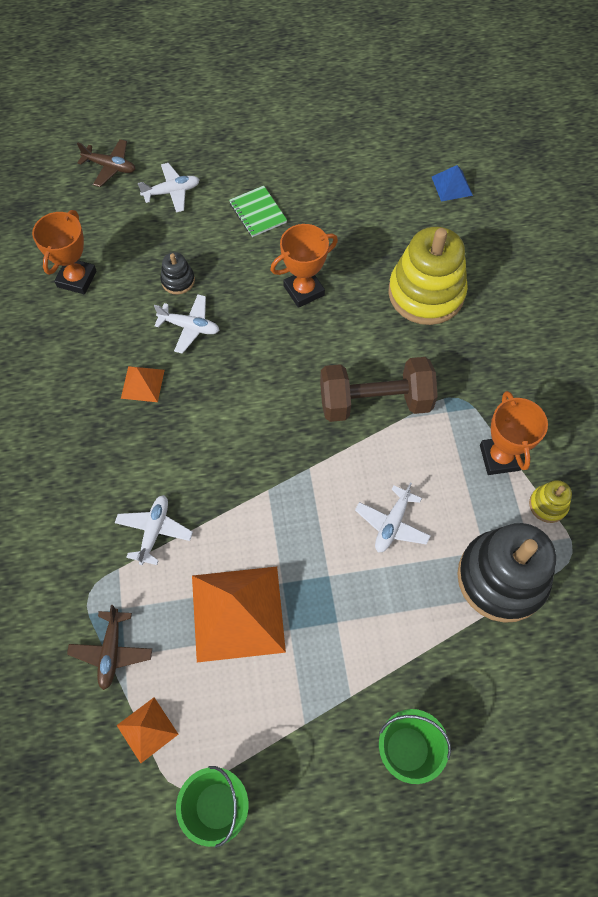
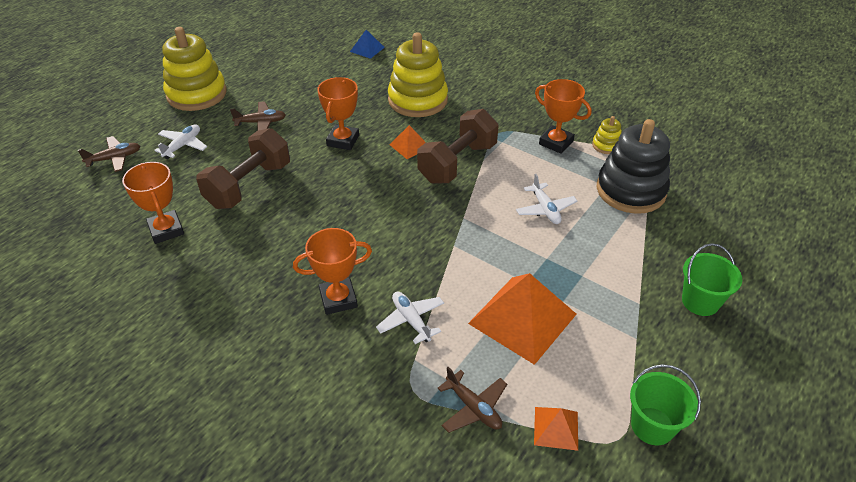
camera: 45 degrees left, 20 degrees down
(125, 460) = (338, 299): none -> orange trophy
(142, 384) = (295, 252): orange pyramid -> orange pyramid (409, 146)
(178, 281) = (249, 185): black stacking toy -> brown dumbbell
(189, 327) = (289, 202): white plane -> none
(240, 135) = (197, 94): none -> yellow stacking toy
(258, 213) = (261, 122): green notebook -> brown plane

